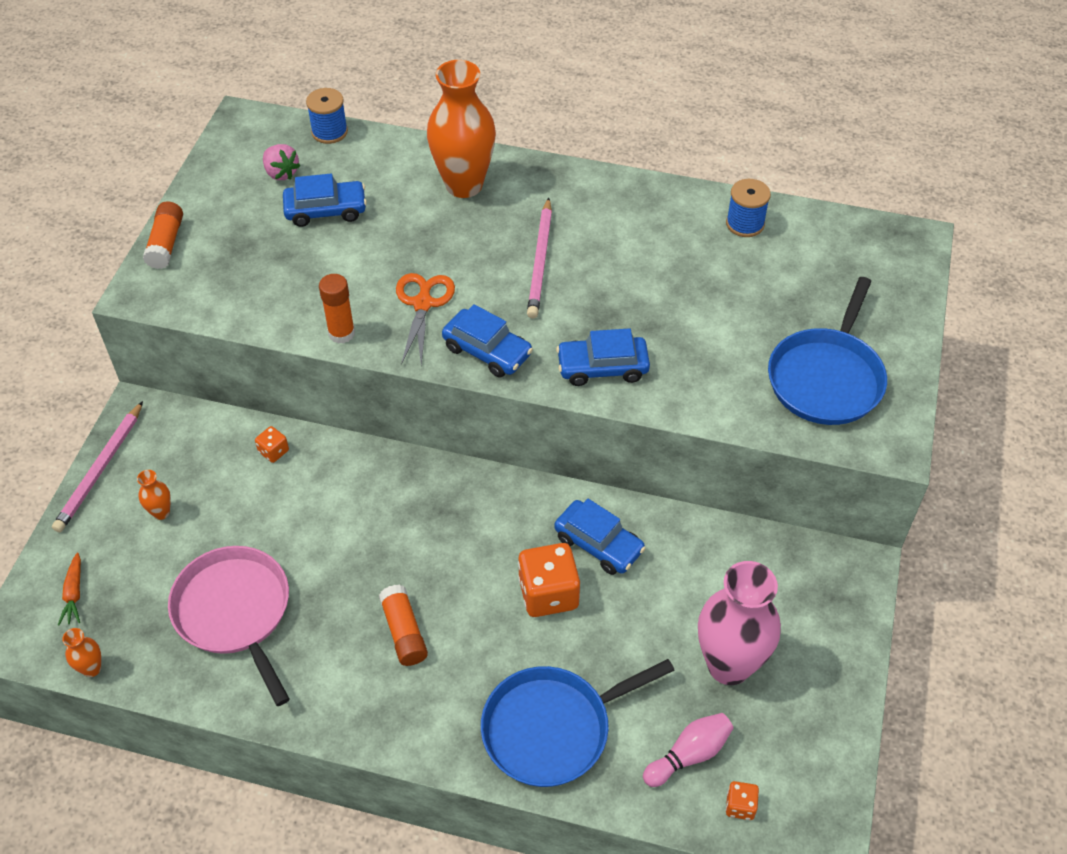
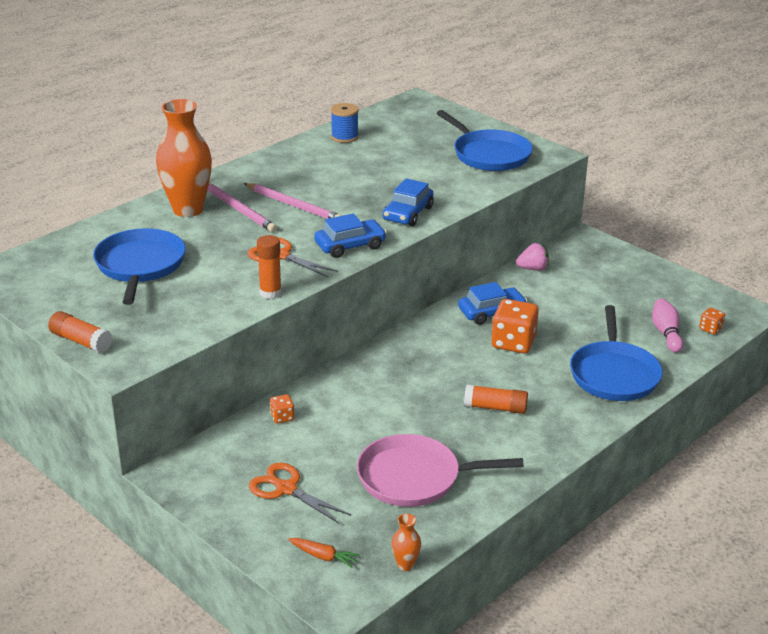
camera: 60 degrees left, 20 degrees down
(100, 470) = (208, 510): pink pencil -> pink pencil (239, 209)
(161, 512) = (286, 488): orange vase -> orange scissors
(281, 173) = (74, 273): pink strawberry -> pink strawberry (533, 269)
(326, 210) = (140, 266): blue car -> blue pan
(329, 132) = (59, 242): blue spool -> none
(729, 665) = (616, 300): pink vase -> none

